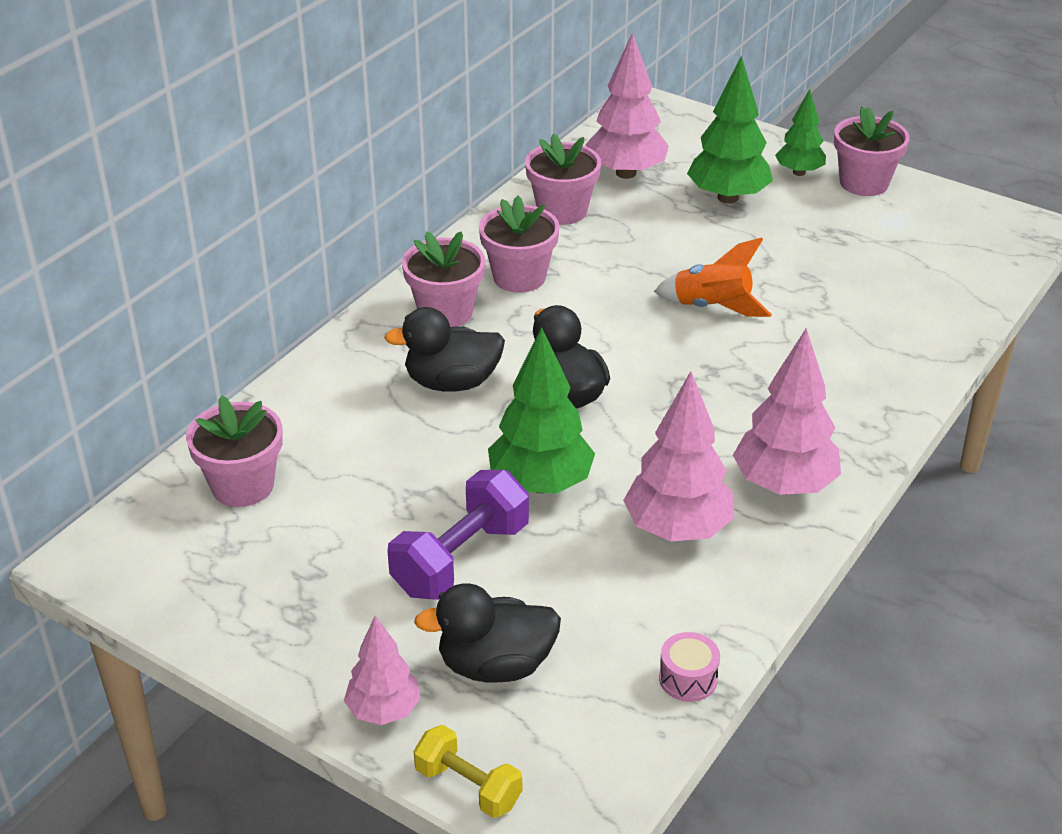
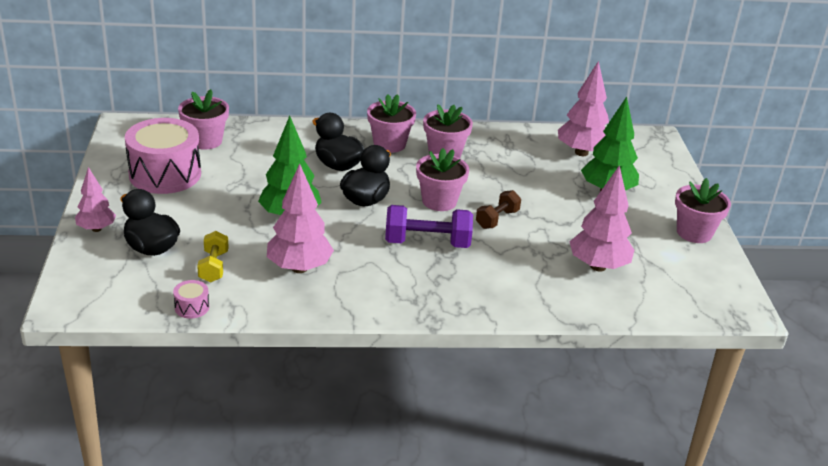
camera: 50 degrees right, 5 degrees down
(297, 569) = (165, 174): none -> pink drum
(461, 559) = (213, 213): purple dumbbell -> purple dumbbell (427, 243)
(468, 786) = (68, 268): yellow dumbbell -> yellow dumbbell (213, 267)
(562, 211) = (518, 146): pink flower pot -> pink flower pot (439, 201)
(712, 307) = (497, 219): orange rocket -> brown dumbbell
(784, 485) = (372, 291): pink tree -> pink tree (598, 266)
(799, 172) = (669, 207): green tree -> none

